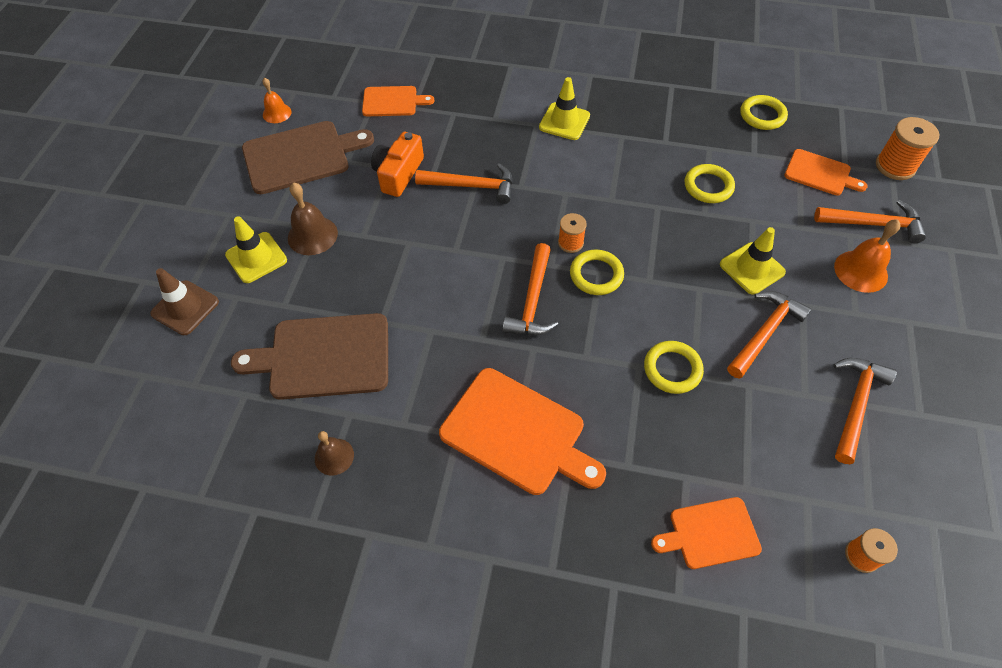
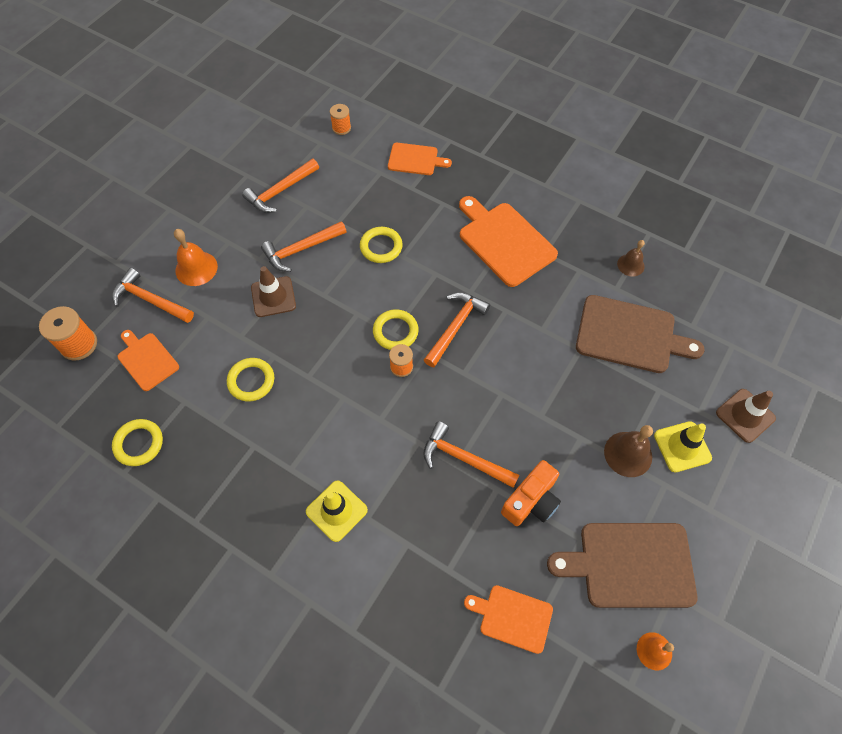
camera: 160 degrees left, 5 degrees up
(752, 268) = (273, 297): yellow traffic cone -> brown traffic cone

